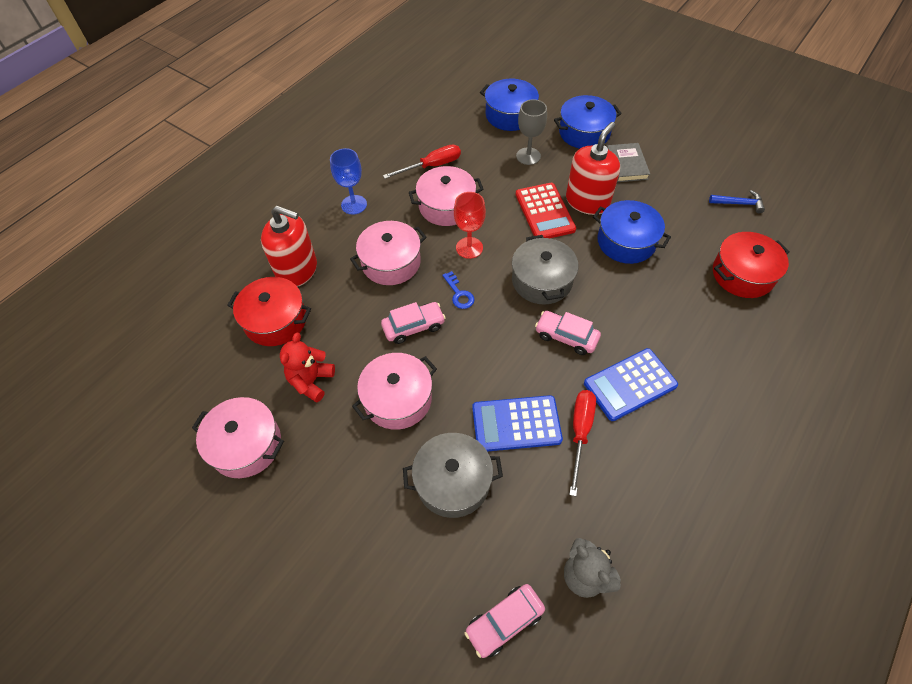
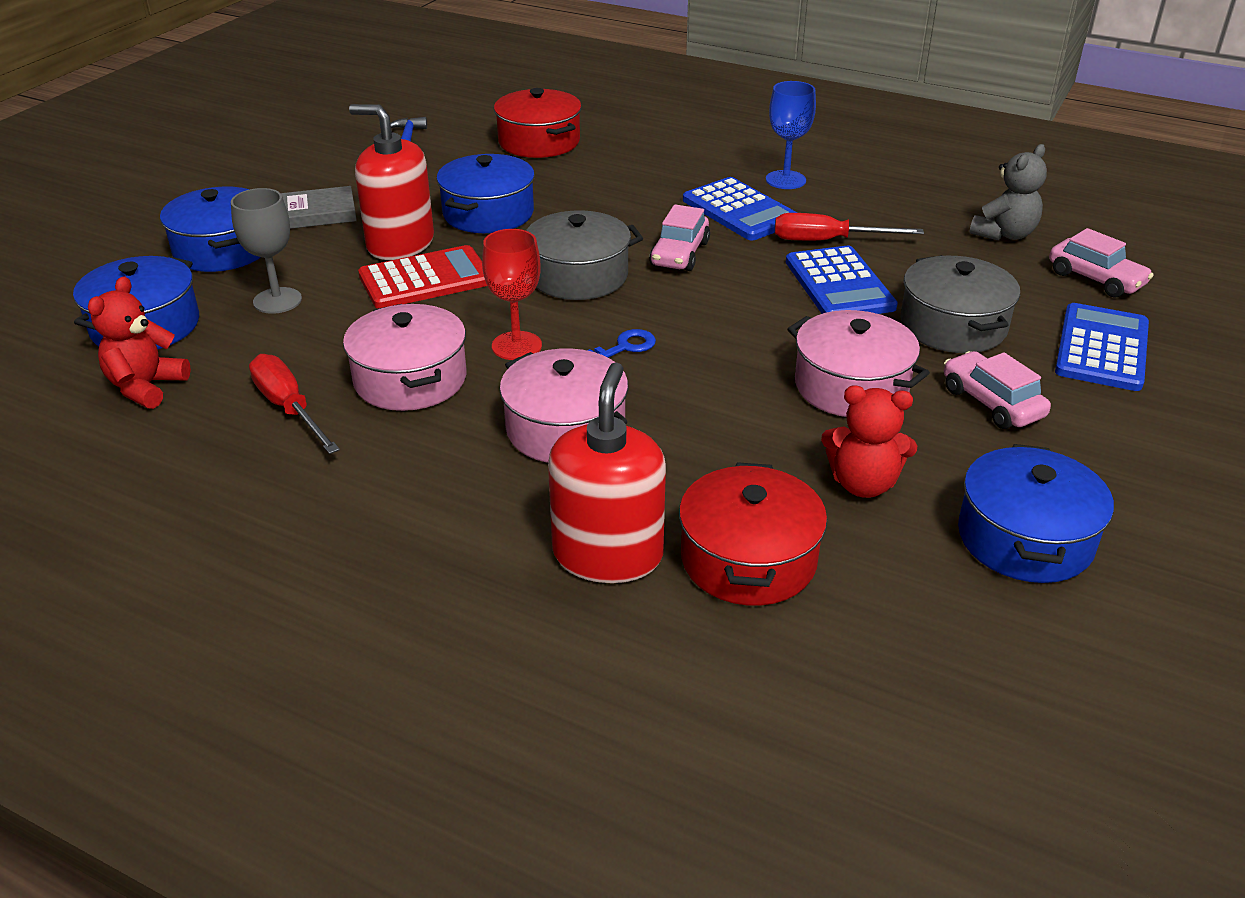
camera: 100 degrees left, 20 degrees down
(246, 445) = (1025, 538): pink pot -> blue pot
(354, 205) = (404, 502): blue goblet -> blue goblet (785, 180)
(407, 576) = (1102, 348): none -> blue calculator
(413, 327) = (706, 386): pink car -> pink car (991, 403)
(458, 121) = (146, 387): none -> red teddy bear

